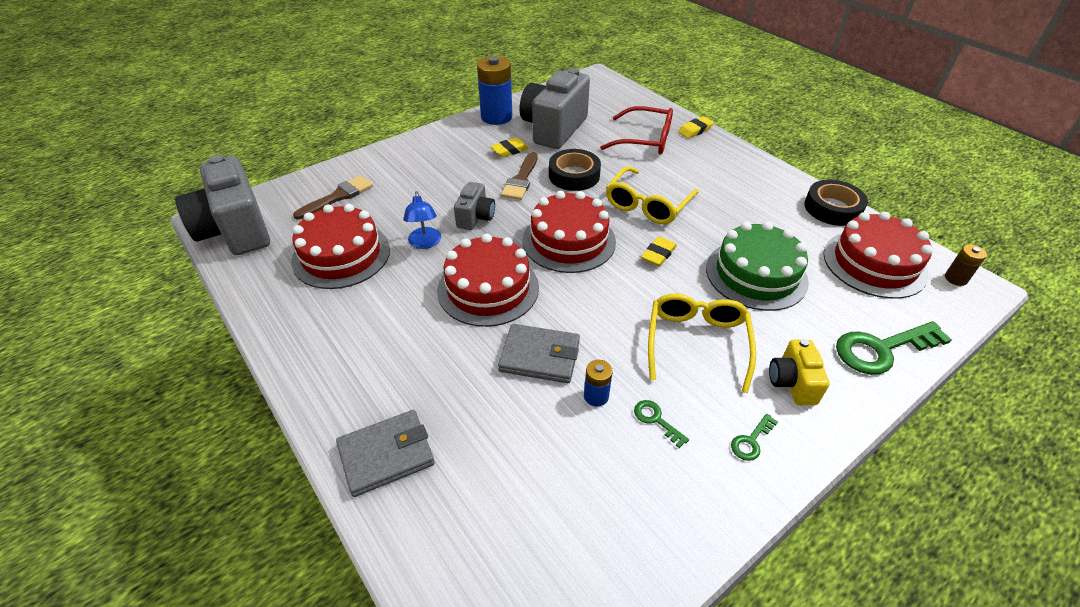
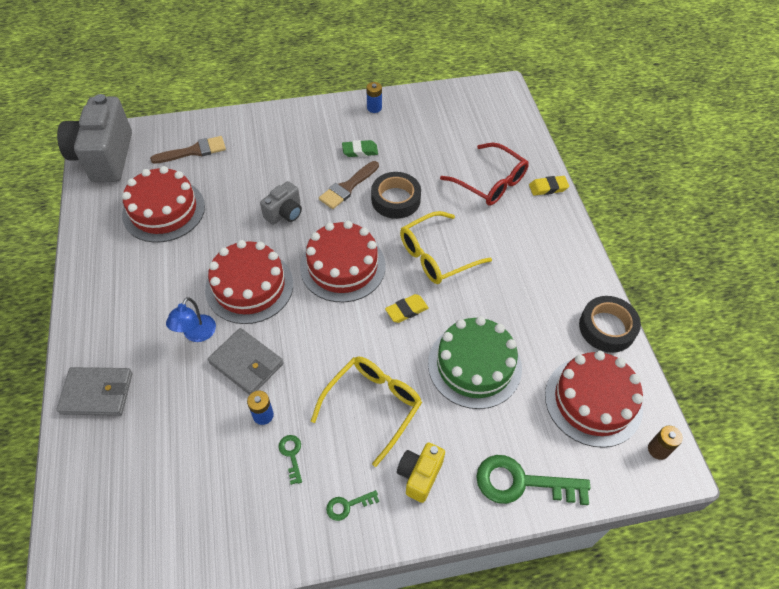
camera: 25 degrees right, 10 degrees up
(425, 243) = (230, 223): blue lamp -> blue lamp (196, 334)
(496, 117) = (374, 108): blue battery -> blue battery, size x0.49
(510, 150) = (360, 151): yellow eraser -> green eraser
(554, 129) = (415, 140): grey camera -> none

